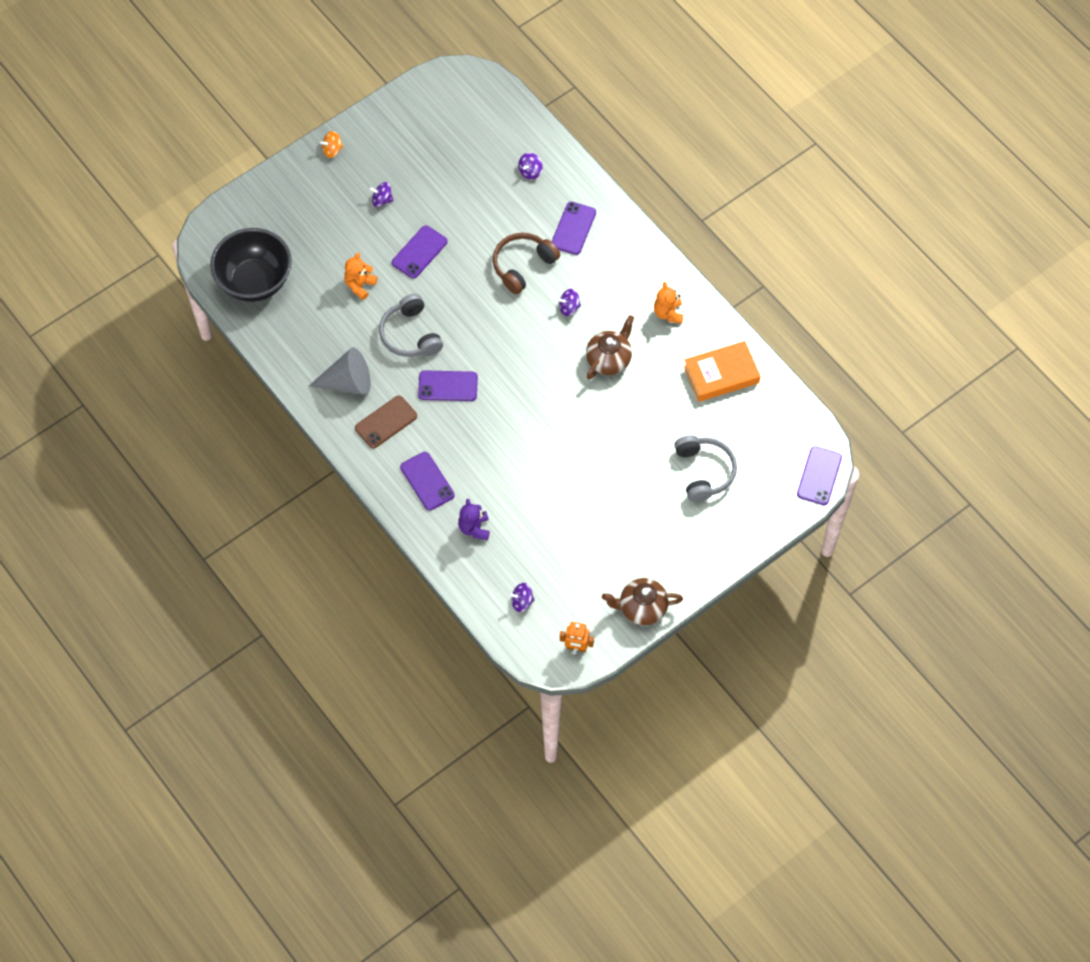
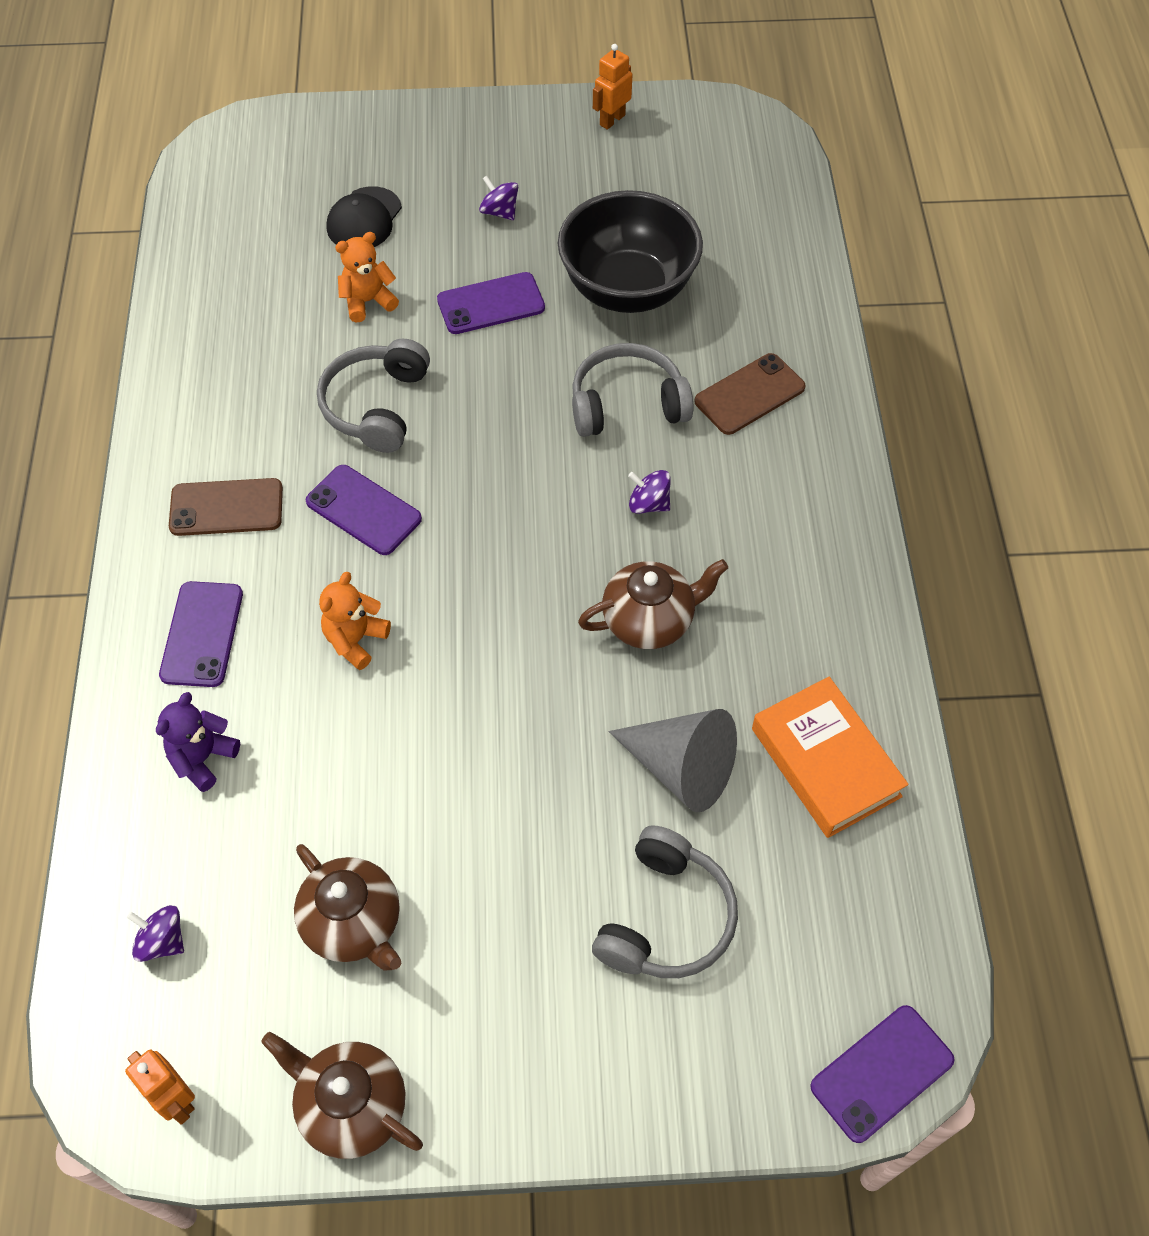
camera: 35 degrees right, 5 degrees down
(255, 281) = (235, 221): black bowl -> black bowl (628, 290)
(319, 243) = (364, 219): none -> black cap
(332, 150) = (489, 120): orange spinning top -> none
(348, 382) = (227, 420): grey cone -> grey cone (681, 768)
(394, 114) = (612, 120): none -> orange robot
(523, 265) = (627, 404): brown headphones -> grey headphones
(530, 171) = (746, 284): purple spinning top -> none
(573, 228) = (749, 394): purple phone -> brown phone
(589, 549) = (354, 923): none -> brown teapot
(668, 313) = (807, 605): orange teddy bear -> orange teddy bear (355, 640)
(721, 375) = (825, 762): orange book -> orange book turned 45 degrees clockwise

